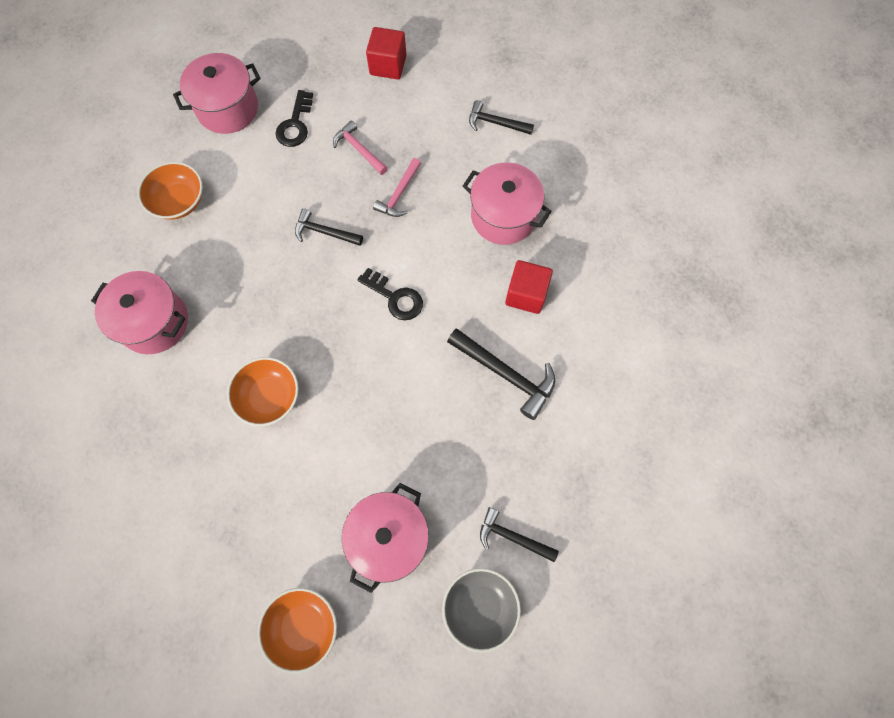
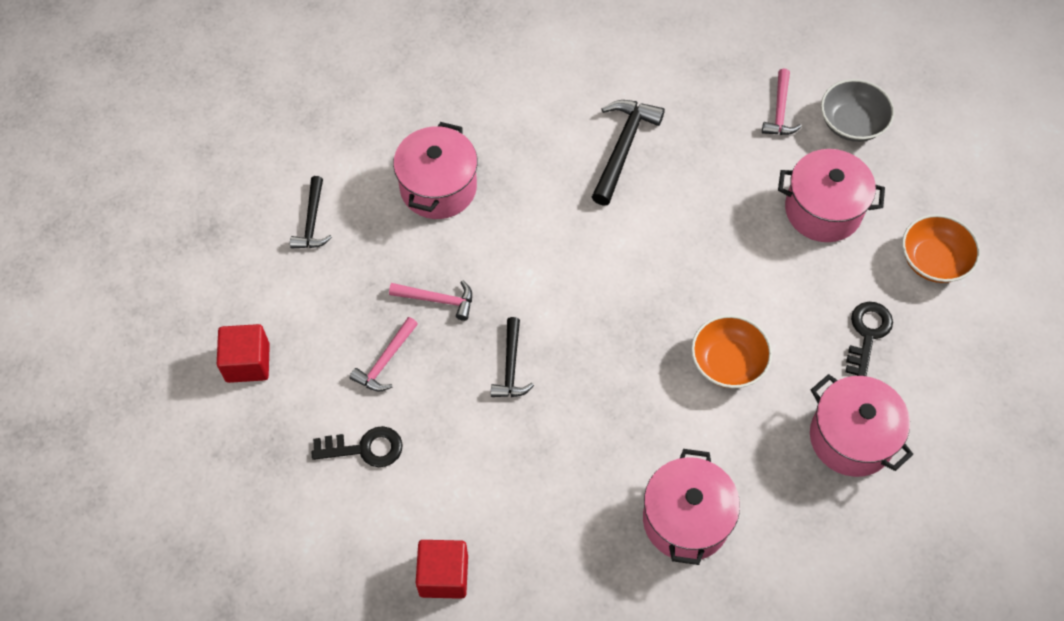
camera: 105 degrees left, 10 degrees down
(179, 201) = (516, 554): orange bowl -> none
(228, 108) = (359, 543): pink pot -> pink pot (851, 438)
(395, 297) = (571, 269): black key -> black key (867, 334)
(512, 537) = (780, 110): black hammer -> pink hammer
(526, 294) = (528, 147): red cube -> red cube (443, 575)

